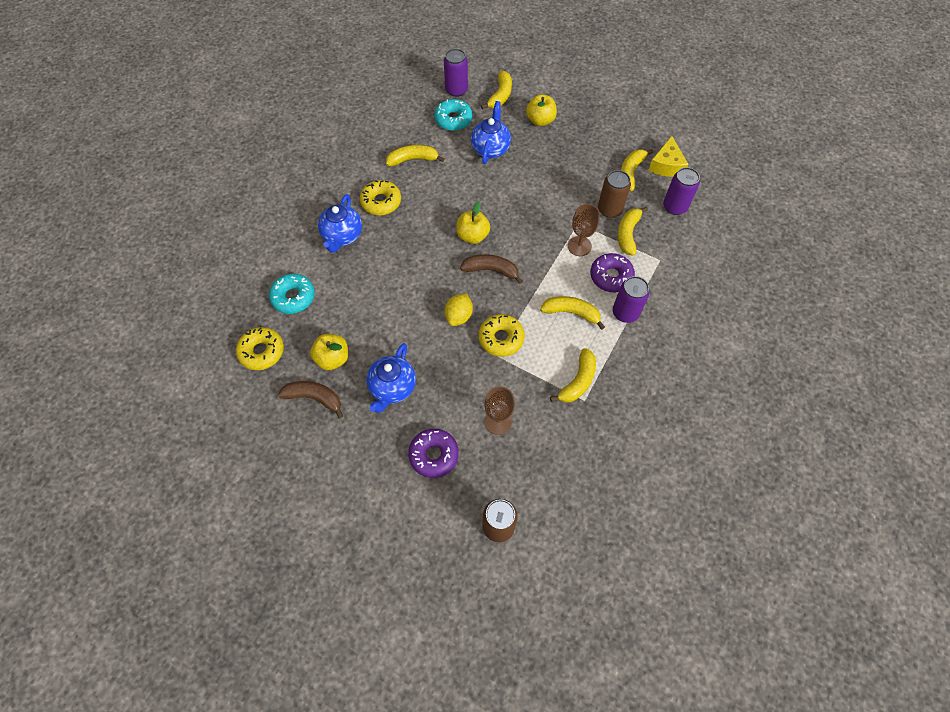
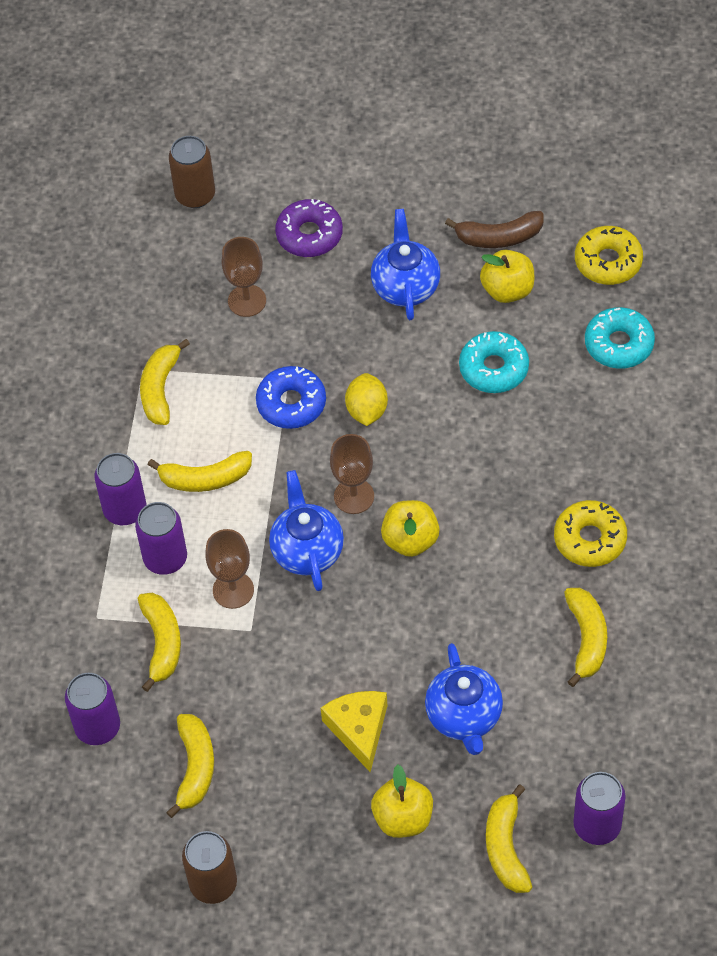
camera: 160 degrees right, 5 degrees down
(342, 236) = (612, 459): blue teapot -> blue teapot (307, 551)
(413, 159) = (586, 639): yellow banana -> yellow banana turned 60 degrees counterclockwise
(453, 119) = (564, 753): turquoise donut -> turquoise donut (493, 368)
(491, 270) = (354, 496): brown banana -> brown goblet
(501, 338) = (291, 403): yellow donut -> blue donut
(609, 209) = (207, 677): brown can -> brown can (213, 884)
(611, 276) = (165, 558): purple donut -> purple can
(666, 165) = (135, 810): yellow cheese -> yellow cheese (359, 730)

